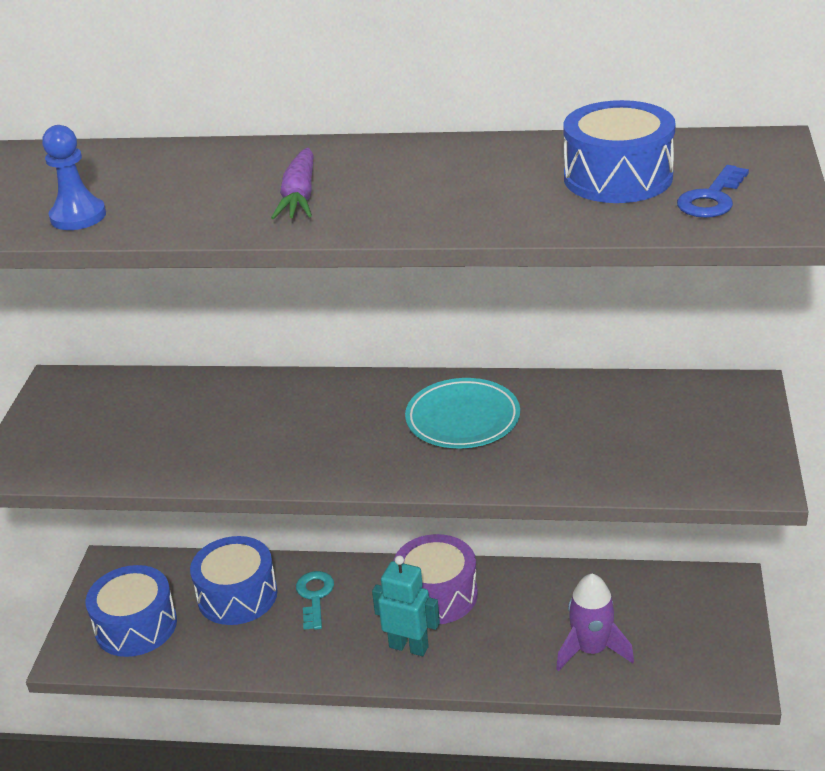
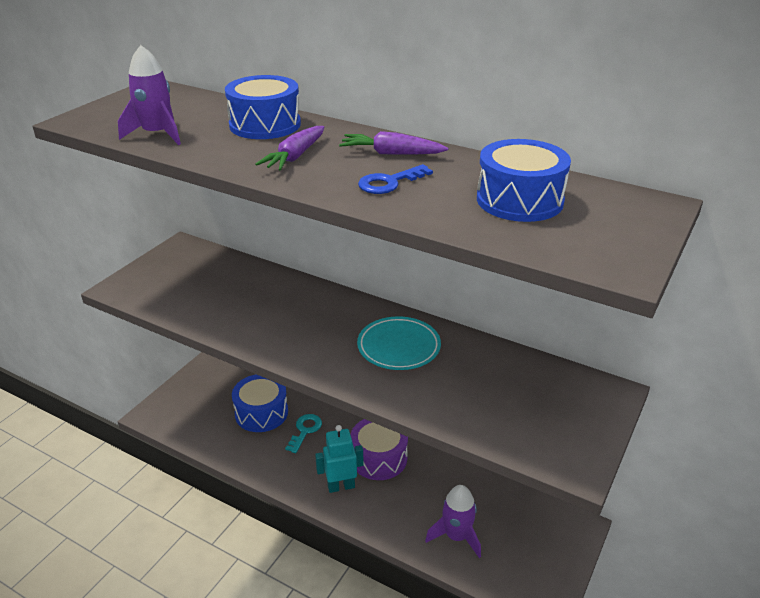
camera: 20 degrees right, 0 degrees up
(78, 216) = (157, 134): blue pawn -> purple rocket
(136, 626) = (195, 410): blue drum -> blue drum (265, 125)
(409, 646) = (341, 486): turquoise robot -> turquoise robot turned 60 degrees counterclockwise
(417, 162) = (391, 153): none -> purple carrot
(711, 198) = (577, 235): blue key -> blue key (389, 182)

